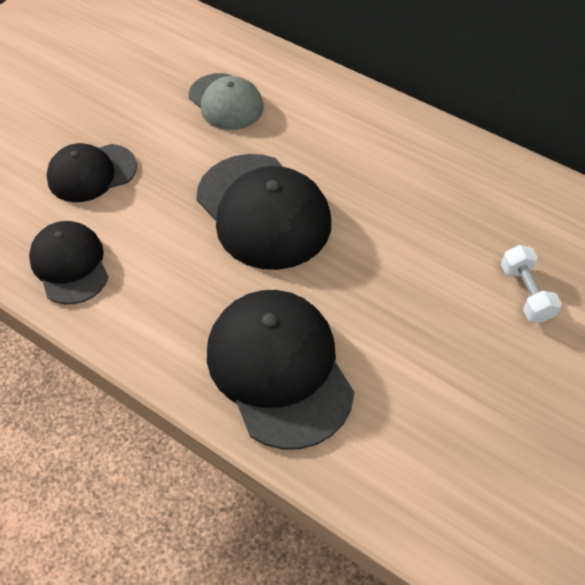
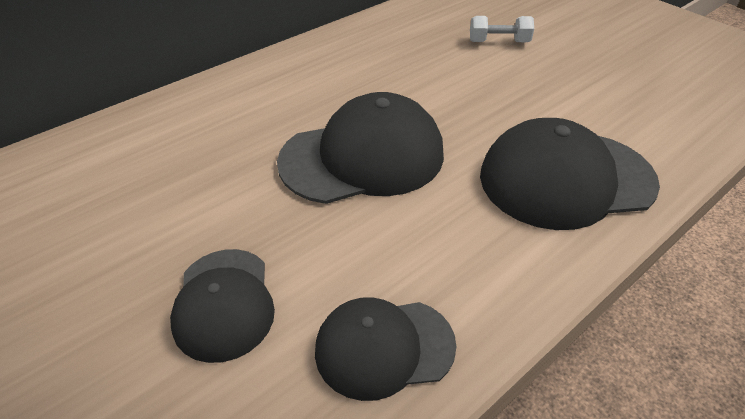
camera: 75 degrees left, 10 degrees down
(226, 102) = (183, 159): grey cap -> none

